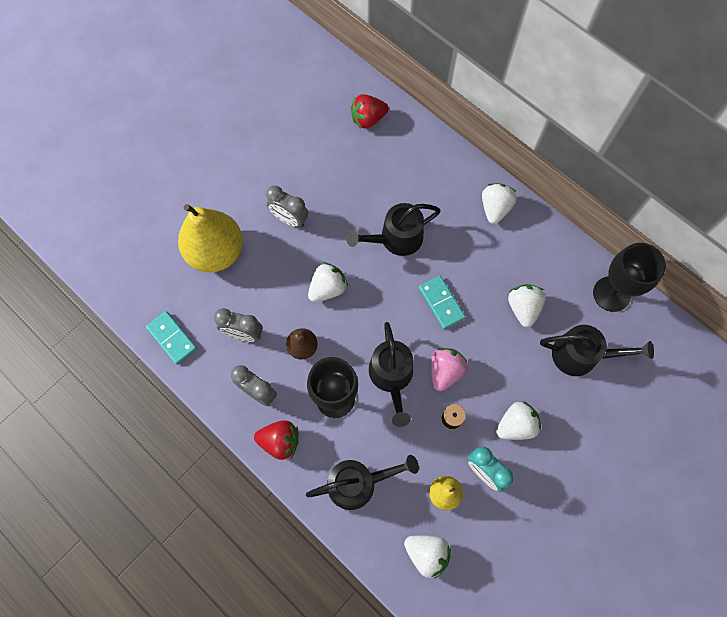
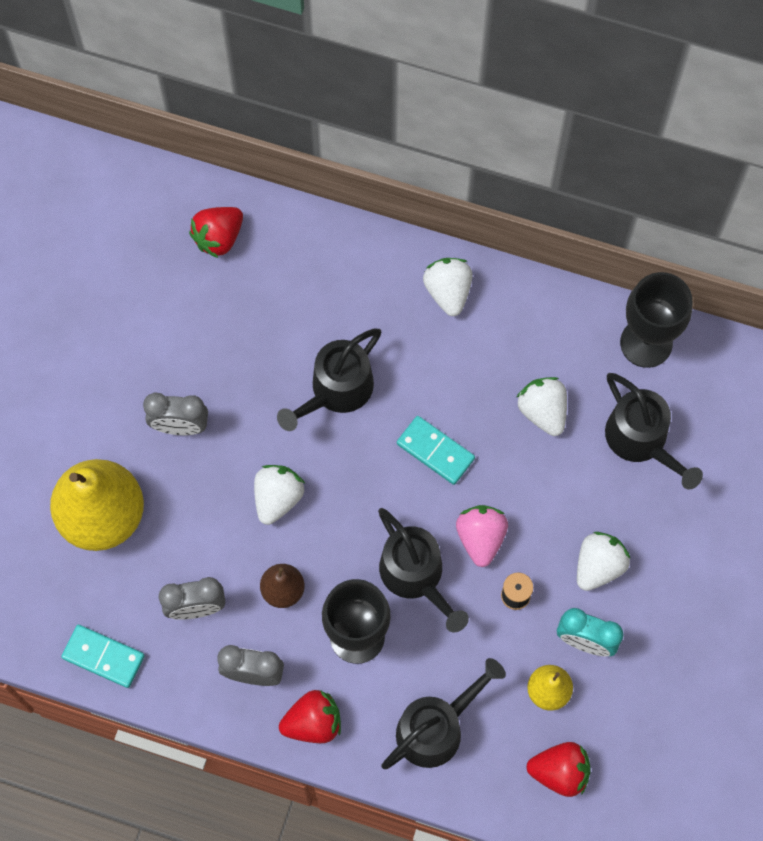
camera: 25 degrees left, 0 degrees up
(427, 553) = (559, 772): white strawberry -> red strawberry
(581, 355) = (641, 440): black watering can -> black watering can turned 75 degrees clockwise

